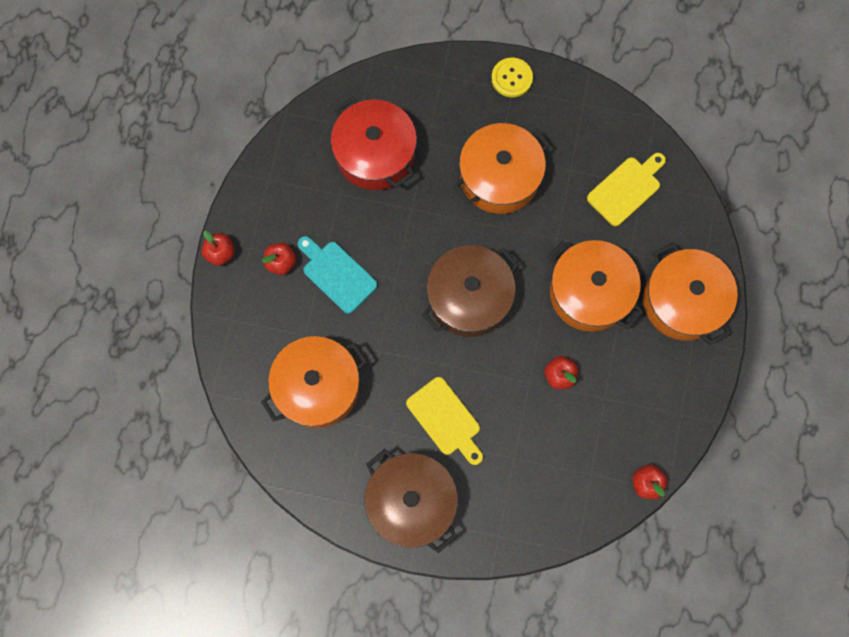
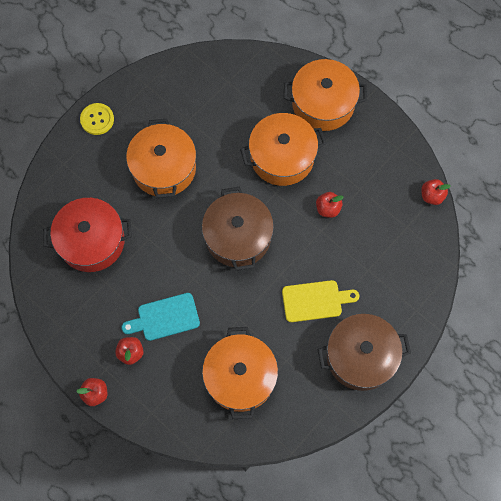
camera: 60 degrees left, 5 degrees down
(626, 189) = (224, 93): yellow cutting board -> none

